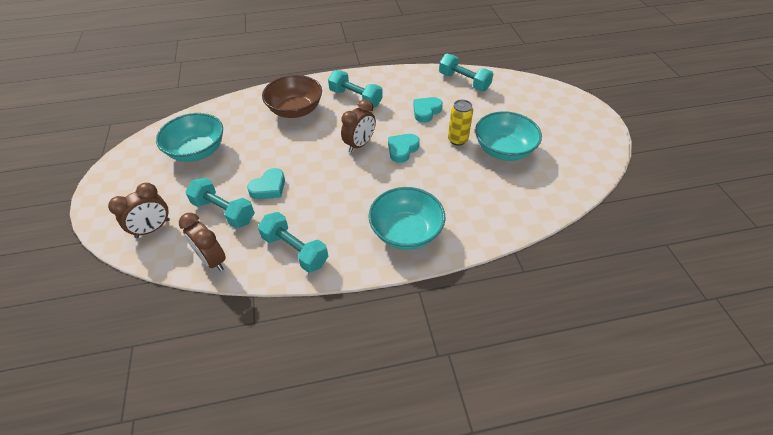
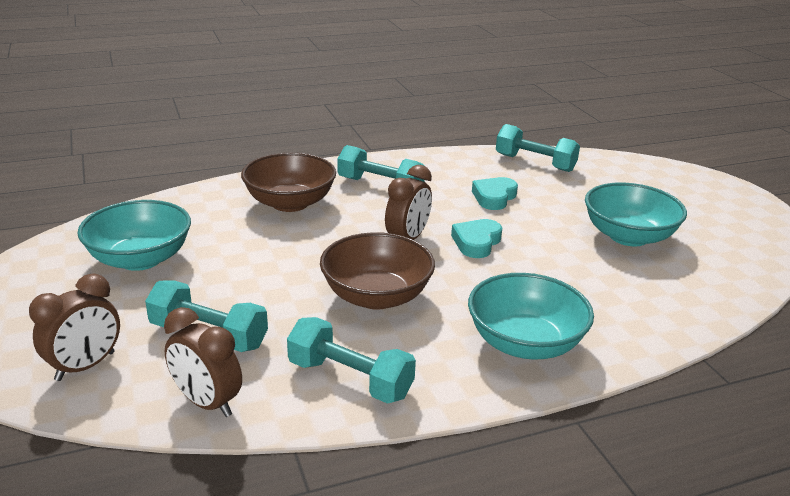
camera: 10 degrees left, 20 degrees down
(269, 187) = (277, 299): turquoise heart -> none
(327, 189) = (376, 296): none -> brown bowl
(457, 140) = (555, 227): yellow can -> none

